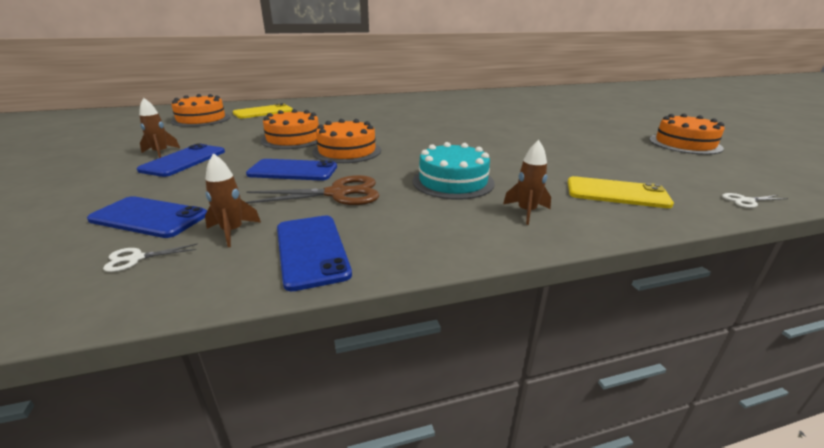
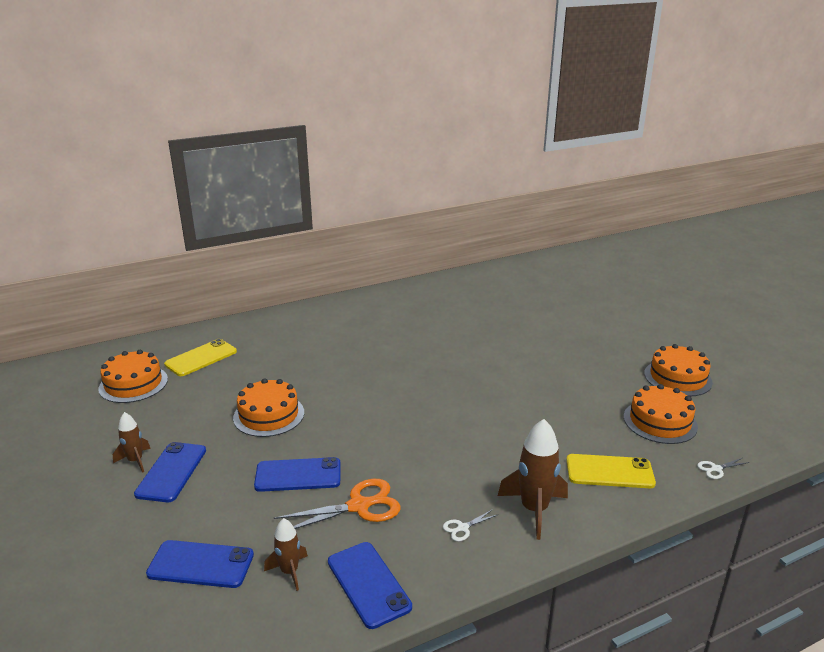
camera: 10 degrees left, 0 degrees up
(136, 258) = (227, 615): white scissors -> white scissors (462, 528)
(338, 193) = (359, 506): brown scissors -> orange scissors
(347, 151) = (339, 432): orange cake -> orange cake (660, 421)
(453, 182) = (461, 473): turquoise cake -> none
(526, 212) = (534, 509): brown rocket -> brown rocket, size x1.72

